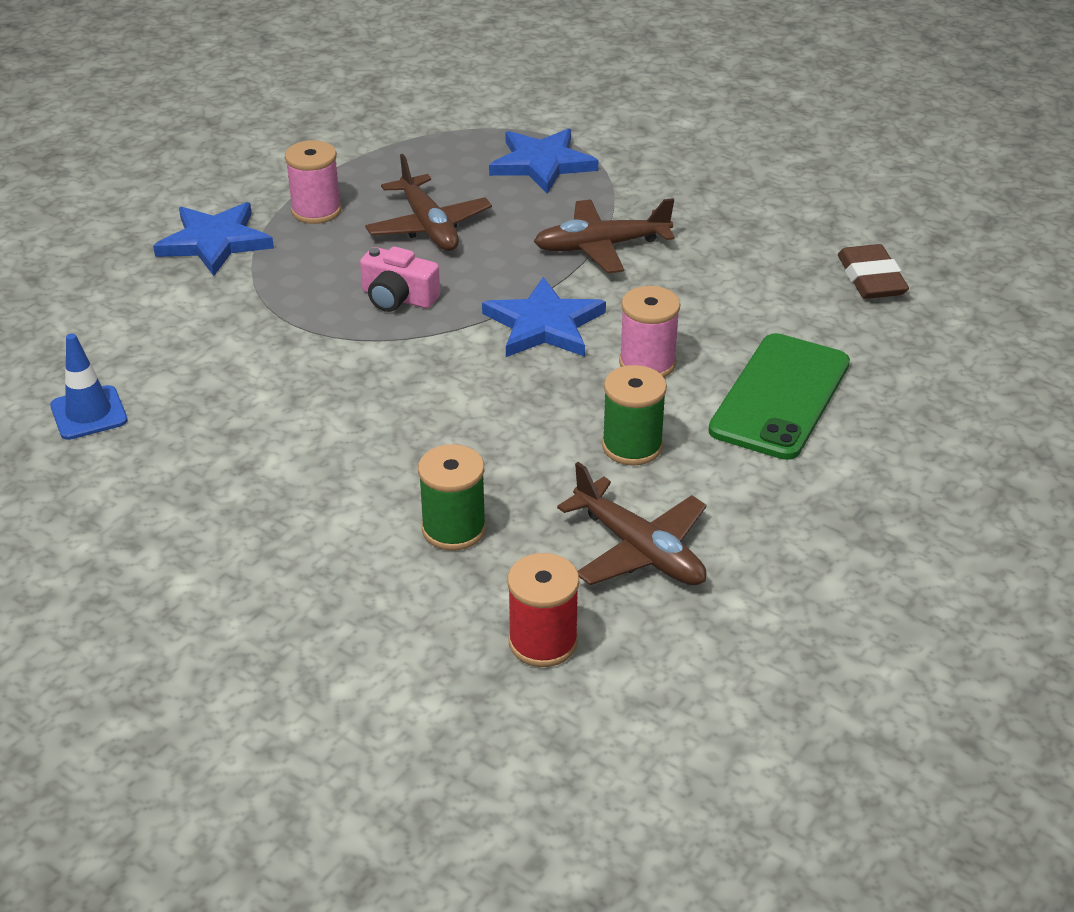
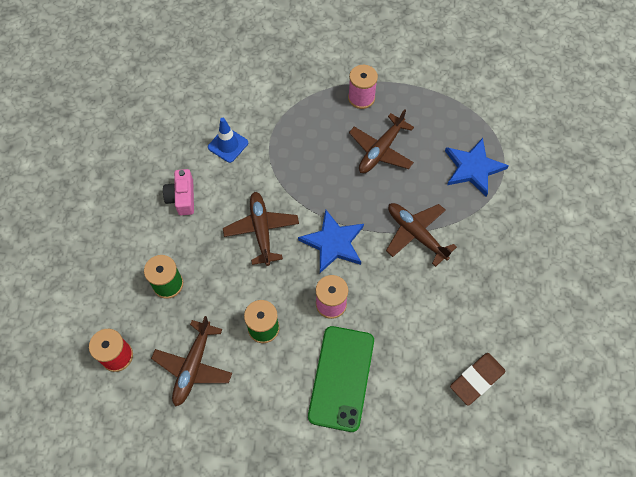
camera: 60 degrees right, 25 degrees up
(89, 413) = (166, 108): blue traffic cone -> blue traffic cone (228, 145)
(215, 242) = (310, 75): blue star -> none
(398, 298) = (315, 171): pink camera -> pink camera (182, 197)
(451, 388) = (261, 230): none -> brown plane
(780, 396) = (341, 378): green phone -> green phone turned 75 degrees counterclockwise

